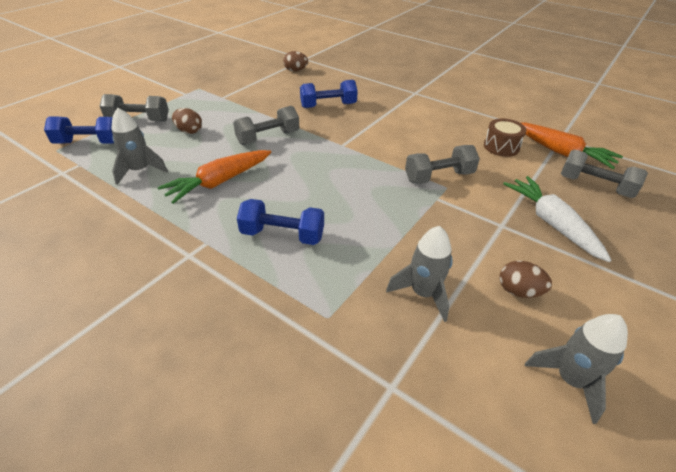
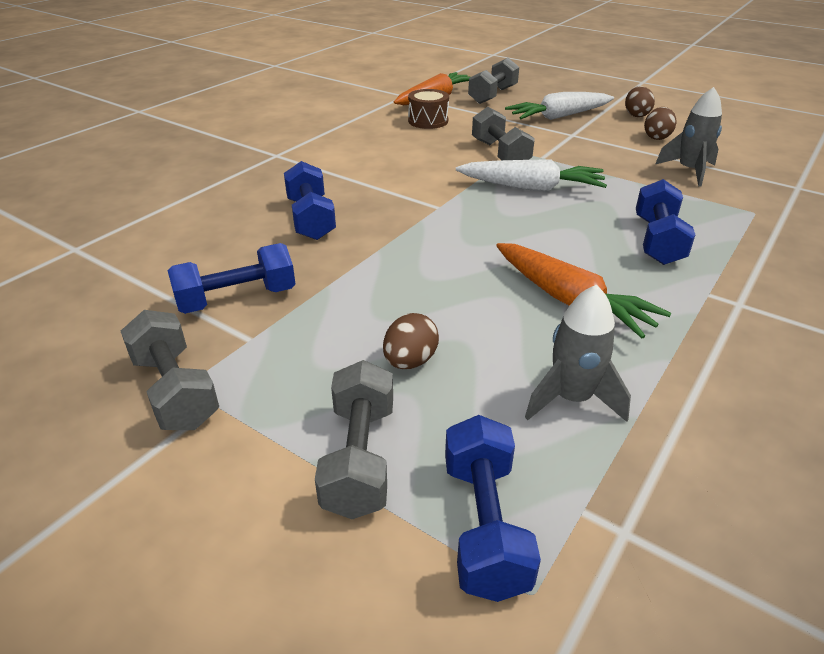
camera: 90 degrees left, 5 degrees down
(253, 92) = (237, 299): none -> blue dumbbell
(268, 138) = (425, 268): grey dumbbell -> grey dumbbell (176, 390)
(295, 70) = (138, 256): brown egg -> brown egg (636, 115)
(374, 185) = (531, 188): none -> white carrot
(570, 380) = (731, 132): grey rocket -> none

